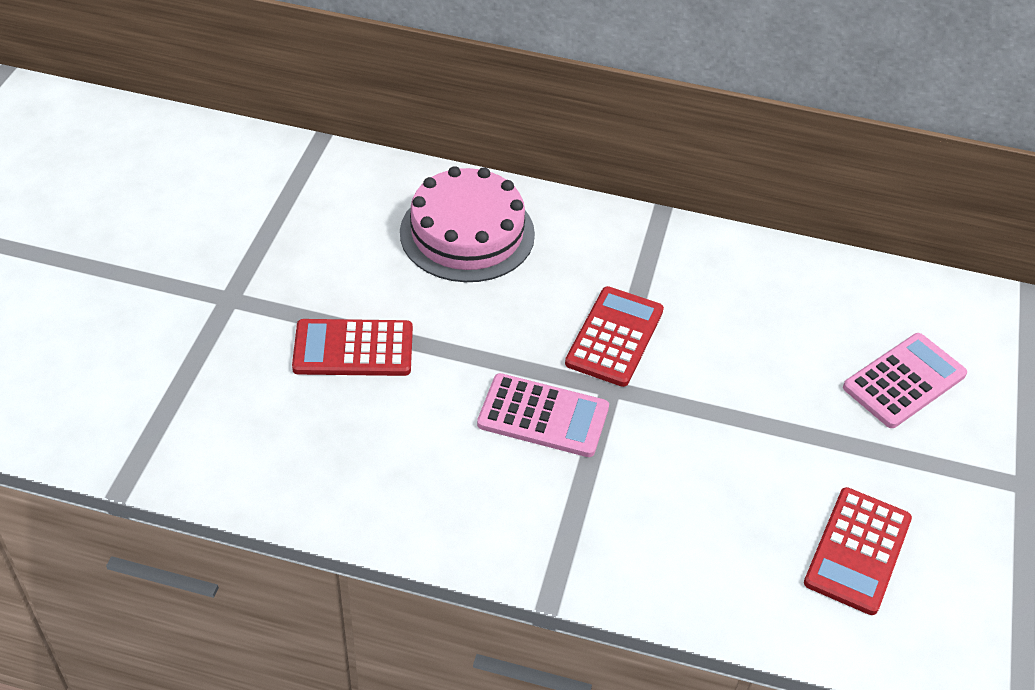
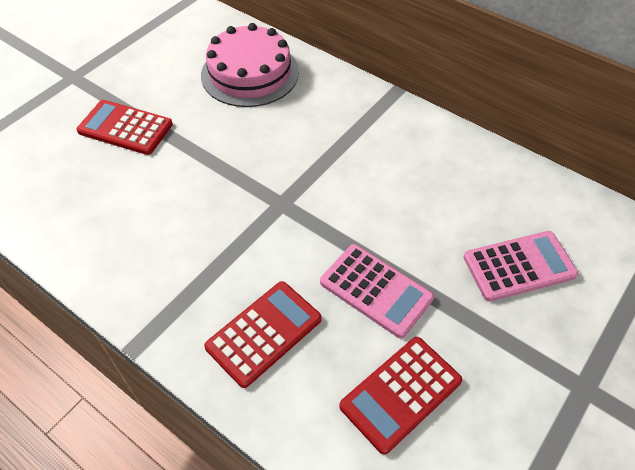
camera: 25 degrees right, 5 degrees up
(543, 416) = (220, 209): pink calculator -> pink calculator (376, 290)
(614, 337) = (307, 168): red calculator -> red calculator (264, 333)

